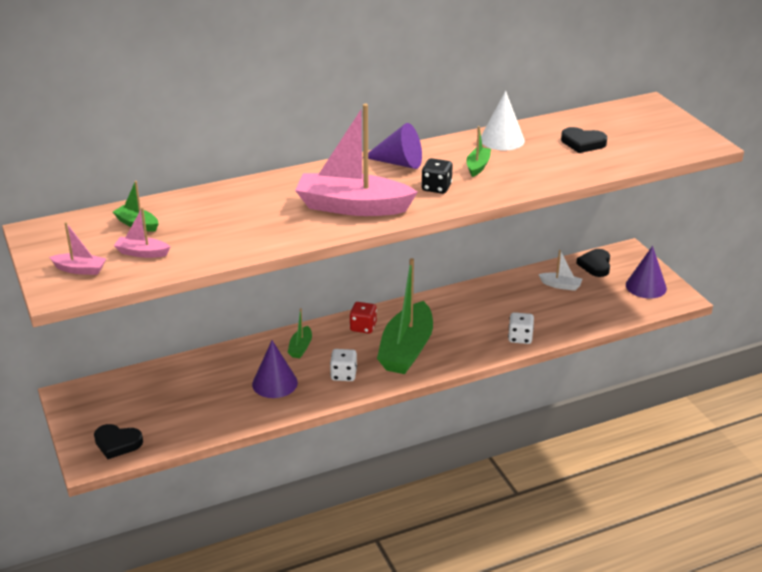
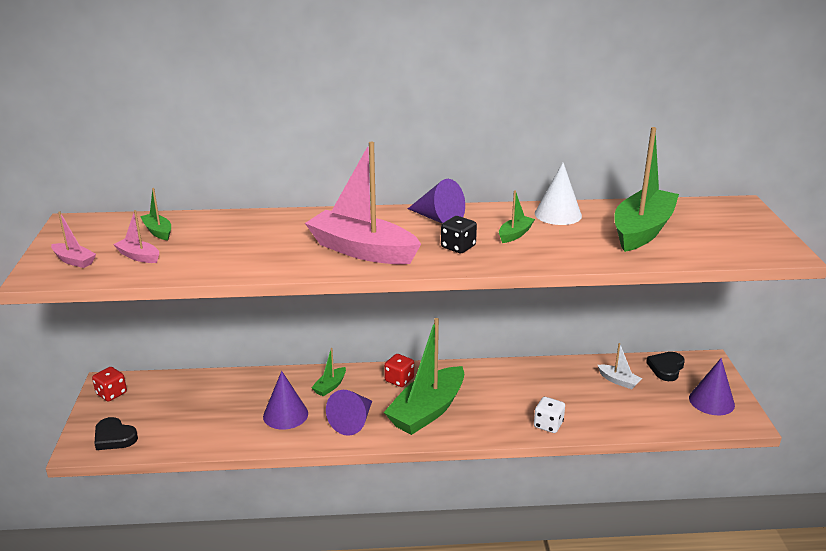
camera: 20 degrees right, 5 degrees down
(81, 403) = (111, 393): none -> red dice
(343, 375) = (353, 421): white dice -> purple cone
(583, 143) = (642, 230): black heart -> green boat

